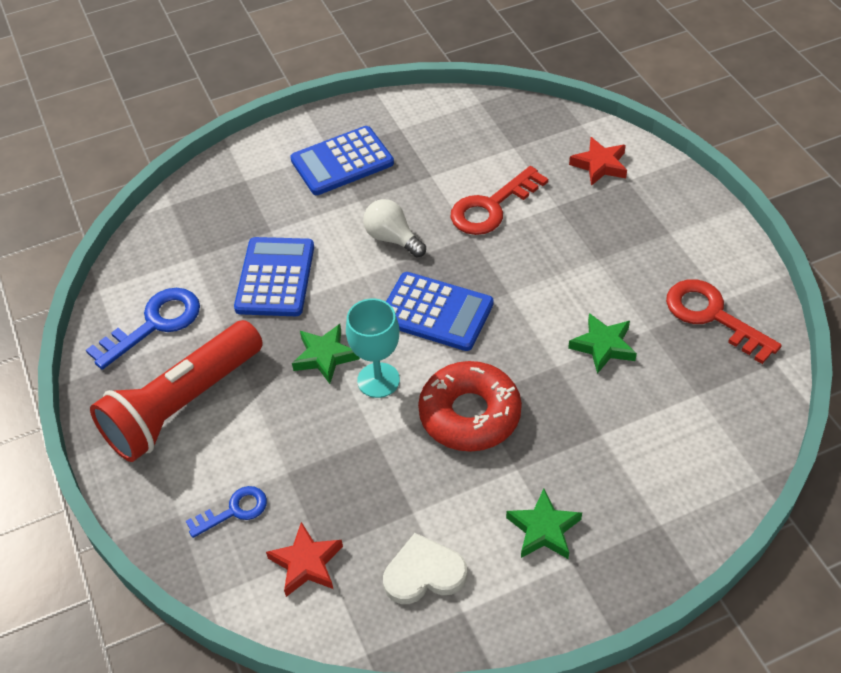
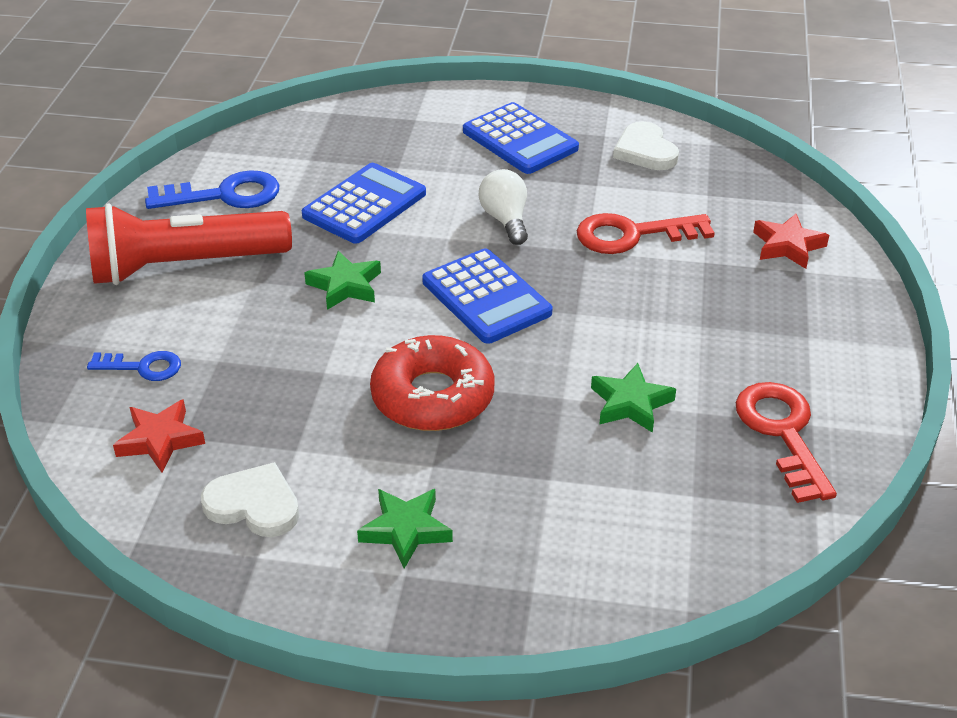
camera: 30 degrees right, 10 degrees down
(342, 162) = (520, 140): blue calculator -> blue calculator turned 135 degrees counterclockwise
(378, 380) = (374, 327): turquoise goblet -> none
(440, 129) = (645, 151): none -> white heart

